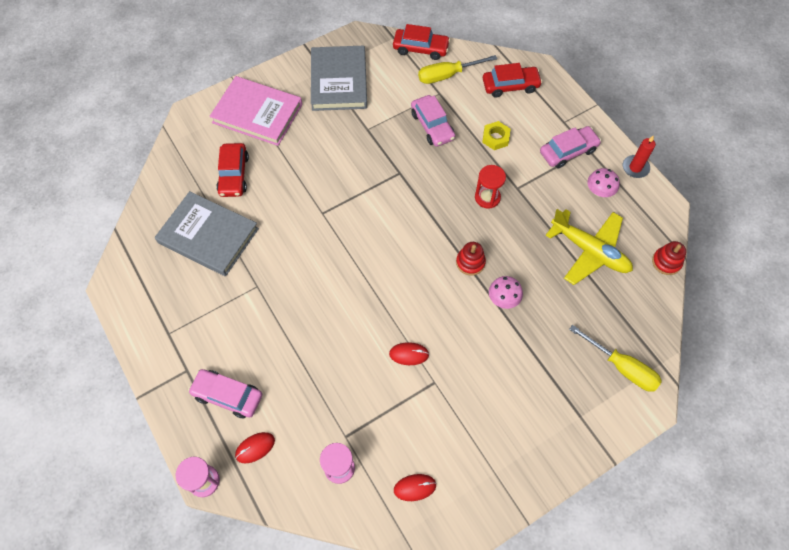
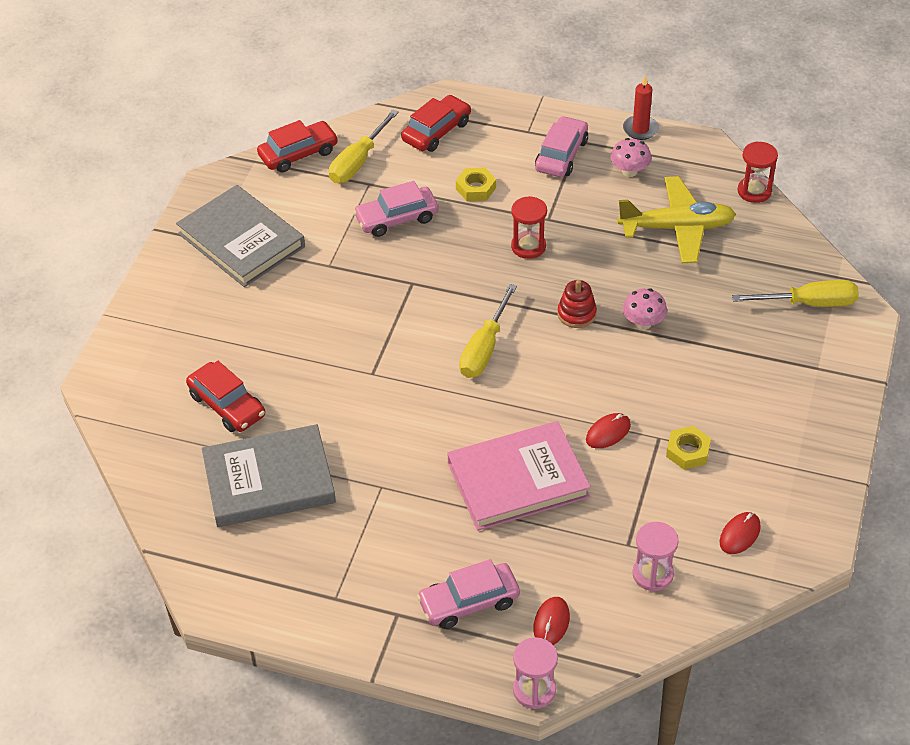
camera: 40 degrees left, 15 degrees down
(257, 113) = (182, 330): pink book -> pink book (518, 480)
(396, 244) = (484, 348): none -> yellow screwdriver
(432, 126) = (396, 218): pink car -> pink car turned 135 degrees clockwise
(441, 405) = (687, 451): none -> yellow nut
(666, 262) = (754, 191): red stacking toy -> red hourglass

